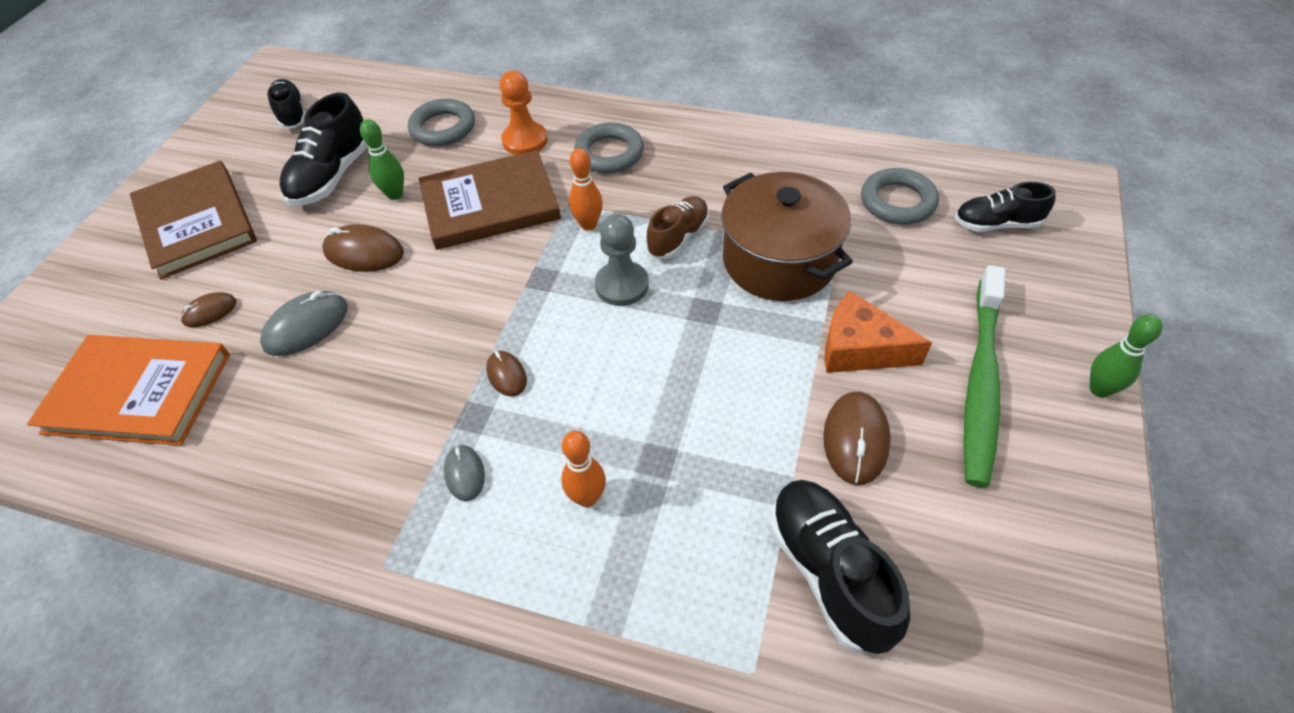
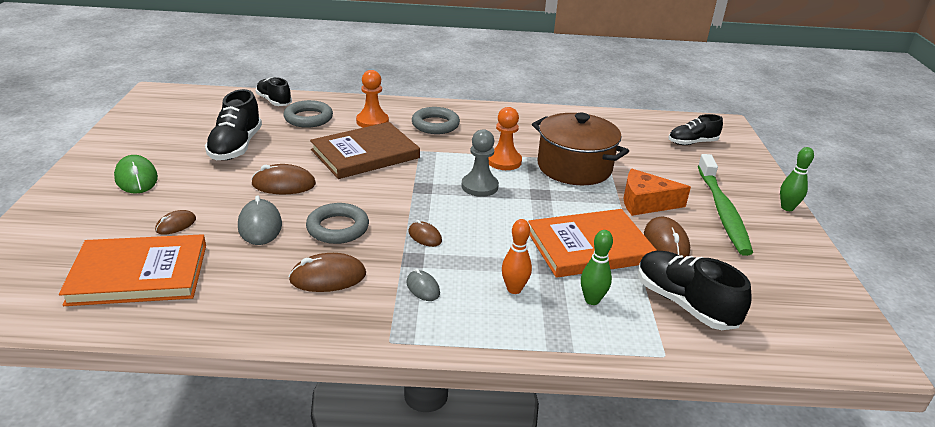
camera: 20 degrees left, 20 degrees down
(196, 223) = (136, 178): brown book -> green mouse
(291, 114) = (184, 116): black shoe -> black shoe (274, 101)
(306, 326) = (260, 225): grey mouse -> grey mouse turned 45 degrees counterclockwise
(352, 434) = (328, 277): none -> brown mouse
(395, 194) = (291, 153): green bowling pin -> green bowling pin (592, 300)
(588, 224) = (440, 159): orange bowling pin -> none
(678, 237) = (504, 161): brown shoe -> orange pawn
(732, 429) = (589, 247): none -> orange book
(897, 202) = (630, 136): grey ring -> grey ring (338, 228)

